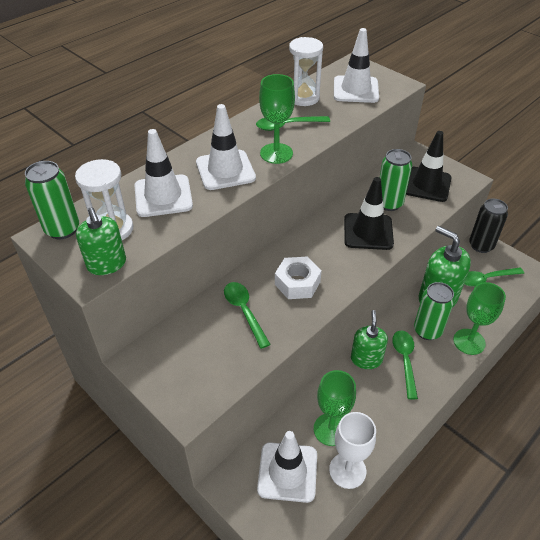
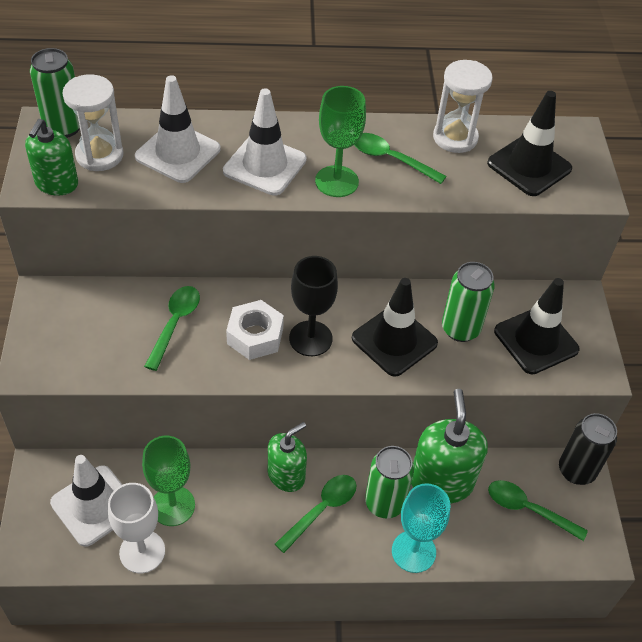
camera: 40 degrees right, 5 degrees up
(327, 262) = (310, 338): none -> black goblet
(355, 90) = (529, 166): white traffic cone -> black traffic cone
(469, 341) = (413, 551): green goblet -> turquoise goblet

